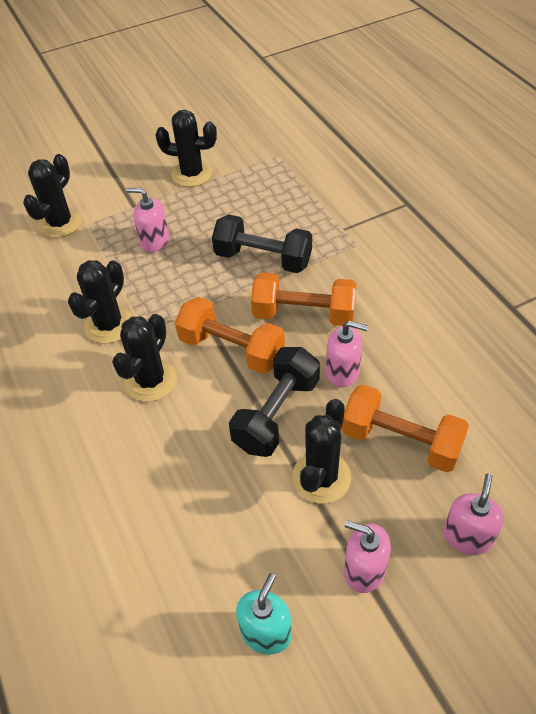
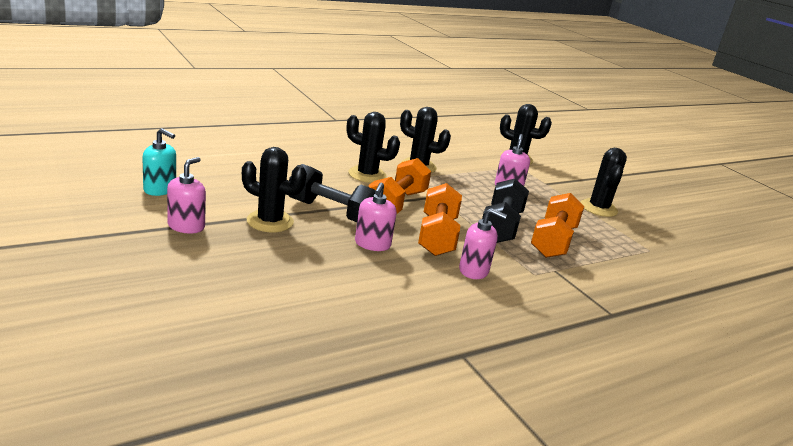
camera: 80 degrees right, 25 degrees down
(401, 441) = (295, 258): orange dumbbell -> orange dumbbell (553, 241)
(467, 536) = (194, 272): pink soap dispenser -> pink soap dispenser (474, 270)

